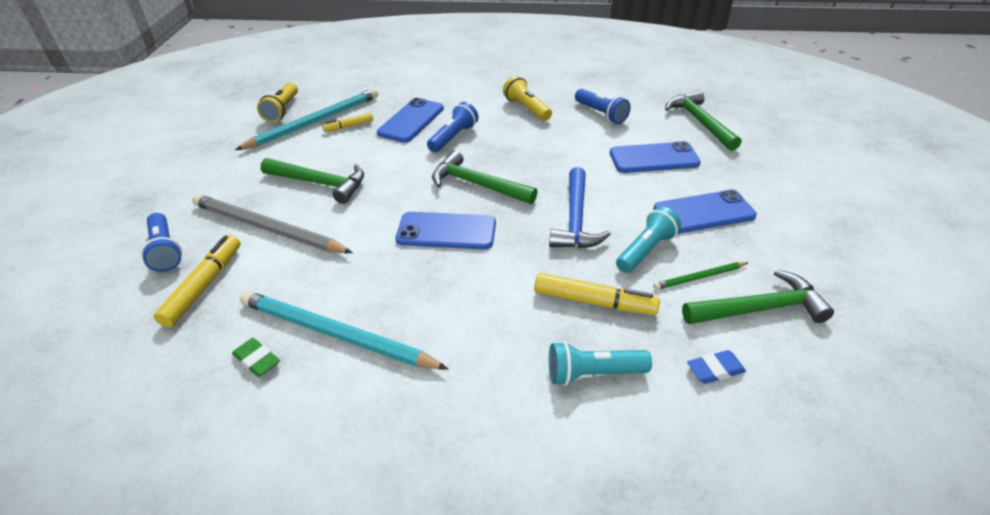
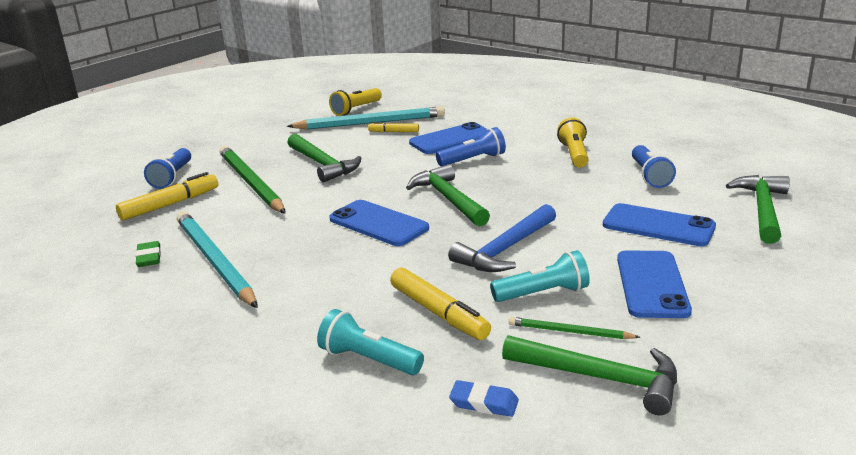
camera: 35 degrees right, 15 degrees down
(267, 228) = (251, 183): grey pencil -> green pencil
(704, 212) = (651, 284): blue phone -> blue phone turned 75 degrees clockwise

